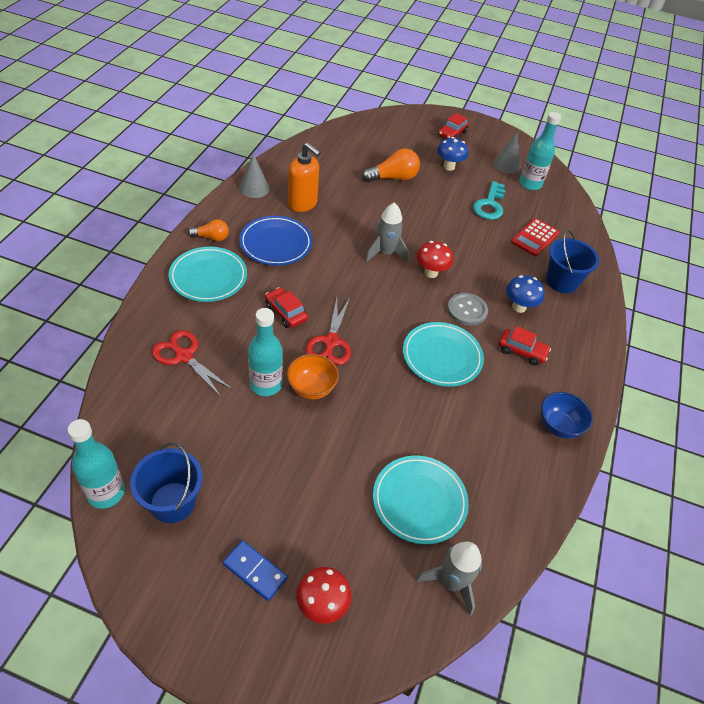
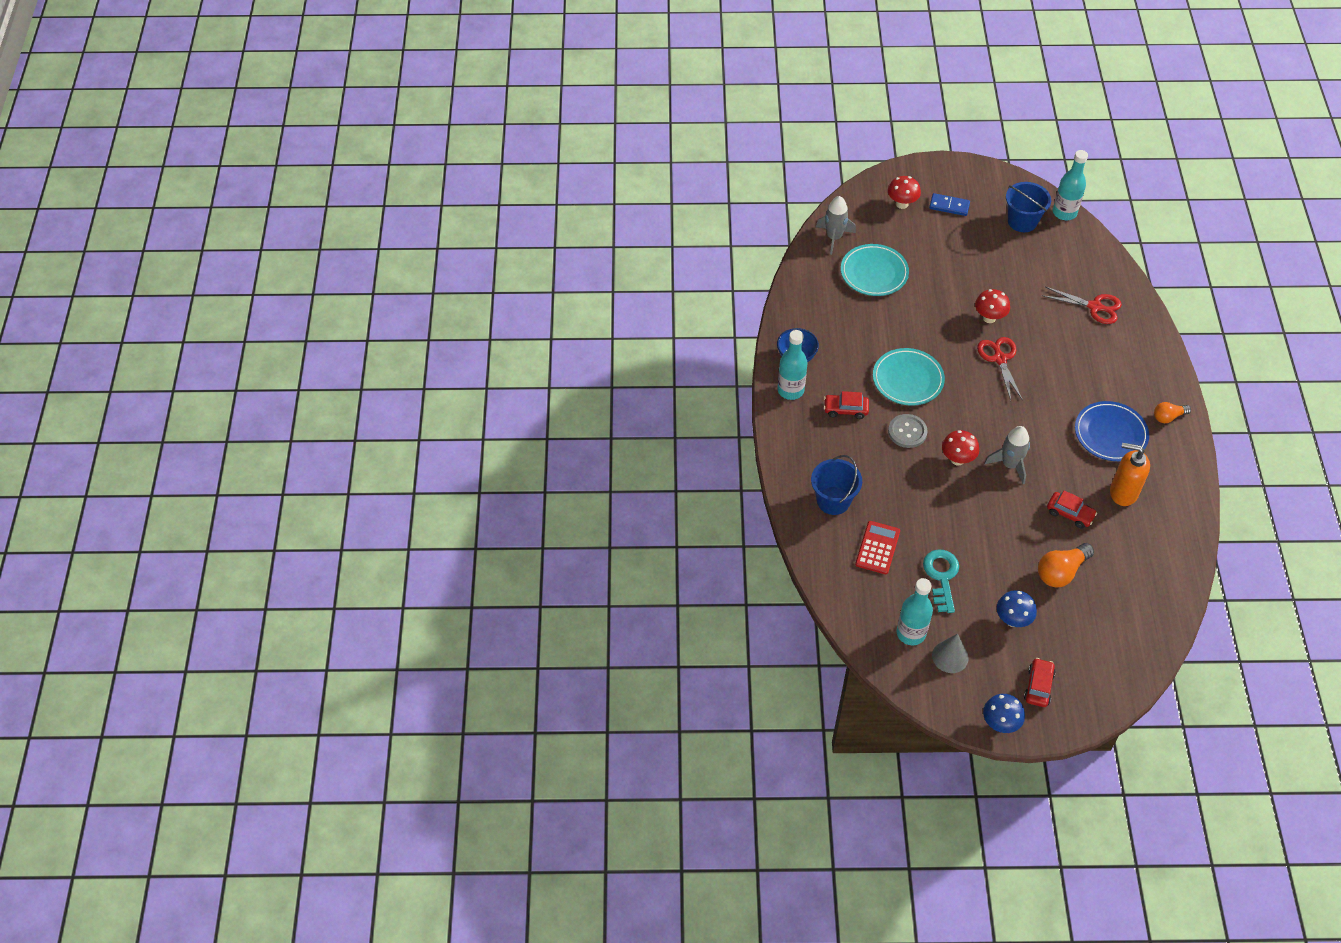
camera: 165 degrees right, 5 degrees up
(208, 277) = (1135, 377): turquoise plate -> none
(254, 188) = (1182, 492): grey cone -> none
(266, 384) = (1022, 308): turquoise bottle -> turquoise bottle (790, 390)
(286, 312) = (1051, 370): red car -> red car (1070, 513)
(311, 388) = (989, 318): orange bowl -> red mushroom
(519, 307) = (863, 454): blue mushroom -> blue mushroom (1000, 723)

